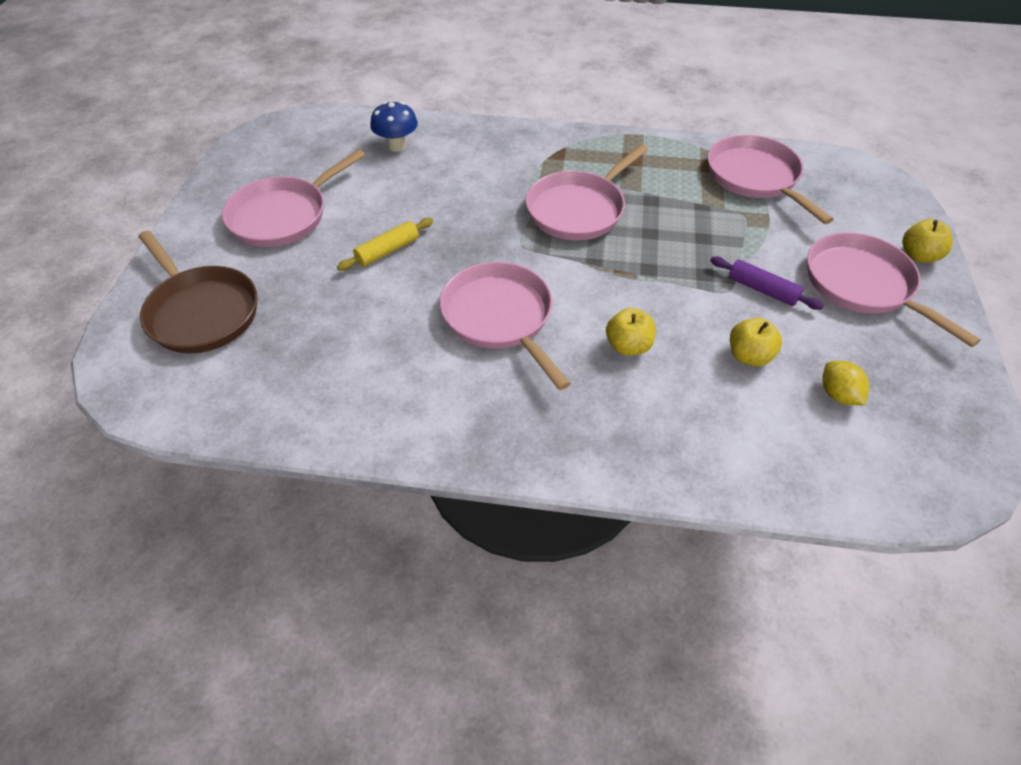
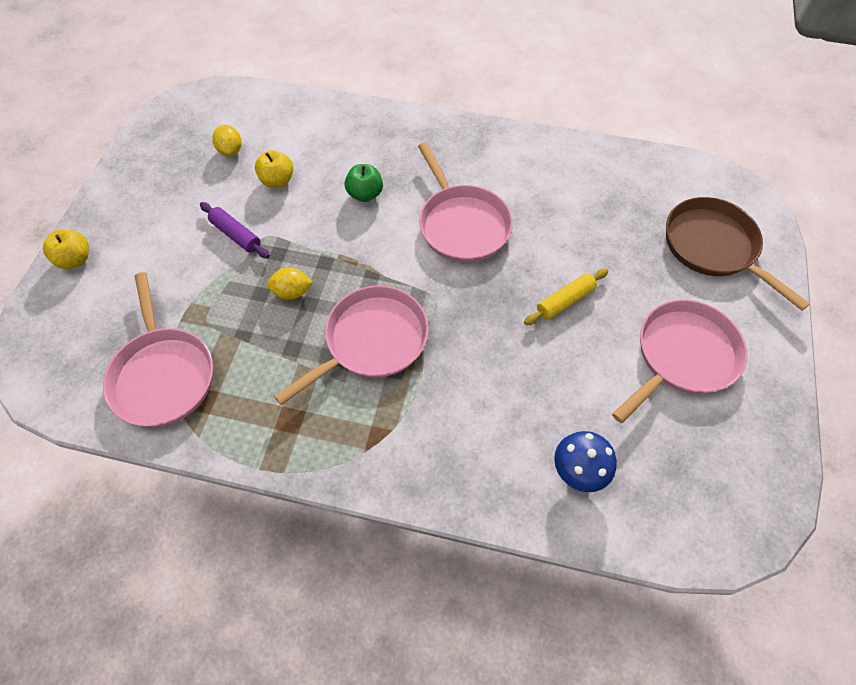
camera: 175 degrees left, 10 degrees up
(628, 346) = (365, 194): yellow apple -> green apple
(672, 241) = (292, 292): none -> yellow lemon
(863, 285) = (148, 233): pink pan -> none

